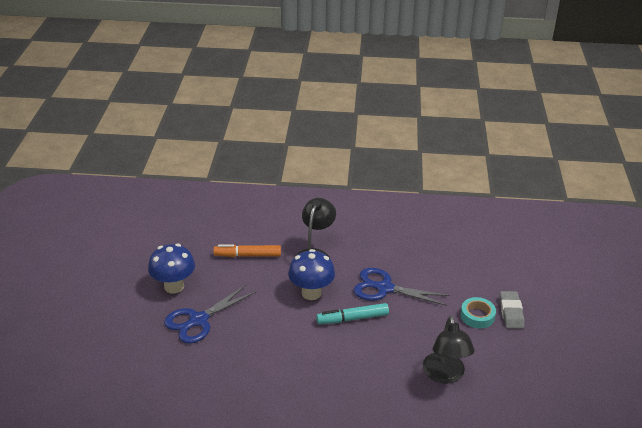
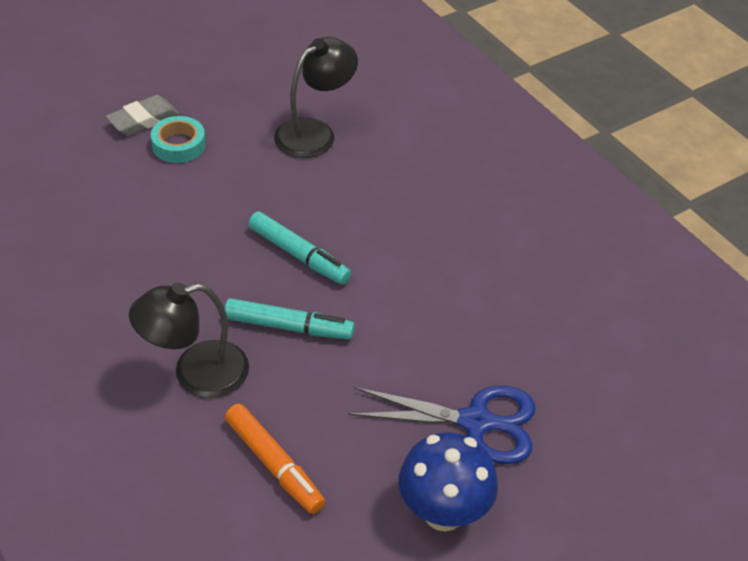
camera: 130 degrees left, 10 degrees up
(311, 293) = (289, 327): blue mushroom -> turquoise marker
(384, 288) = (203, 254): blue scissors -> none

